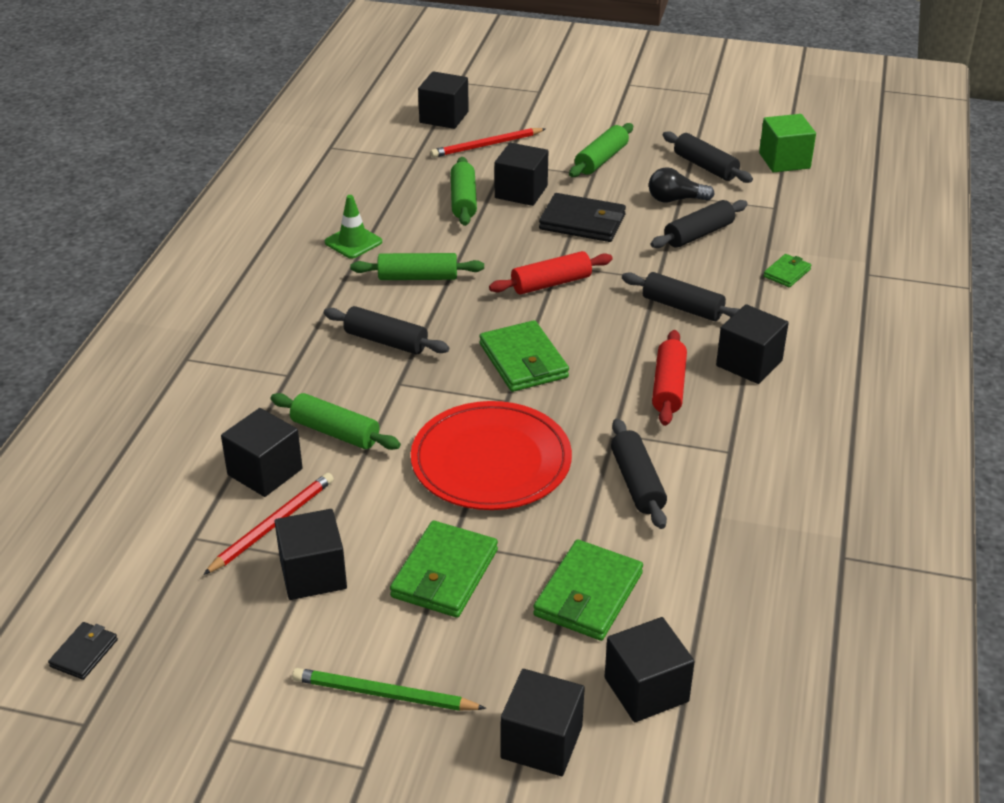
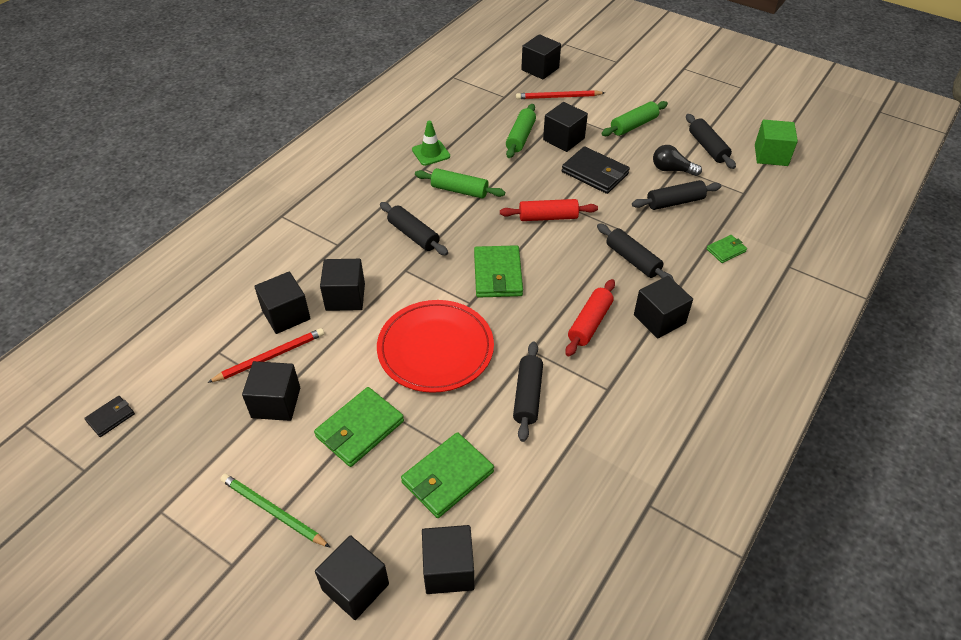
camera: 20 degrees right, 10 degrees up
(335, 432) = (345, 297): green rolling pin -> black cube

